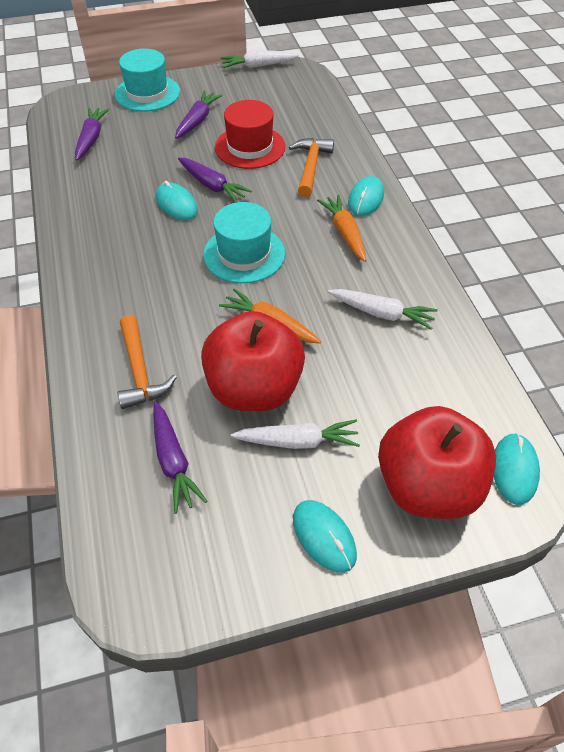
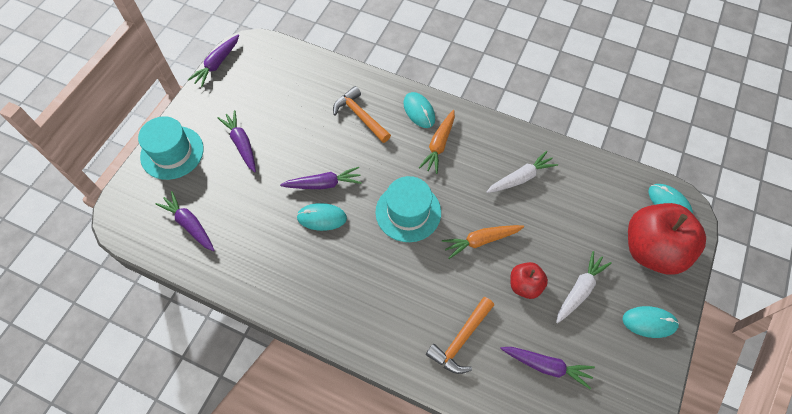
camera: 50 degrees left, 10 degrees up
(140, 371) = (460, 340): orange hammer -> orange hammer turned 105 degrees clockwise
(250, 147) = (305, 134): red hat -> none
(254, 388) = (525, 285): red apple -> red apple, size x0.50
(258, 66) = (217, 64): white carrot -> purple carrot
(344, 233) = (439, 145): orange carrot -> orange carrot turned 90 degrees counterclockwise

